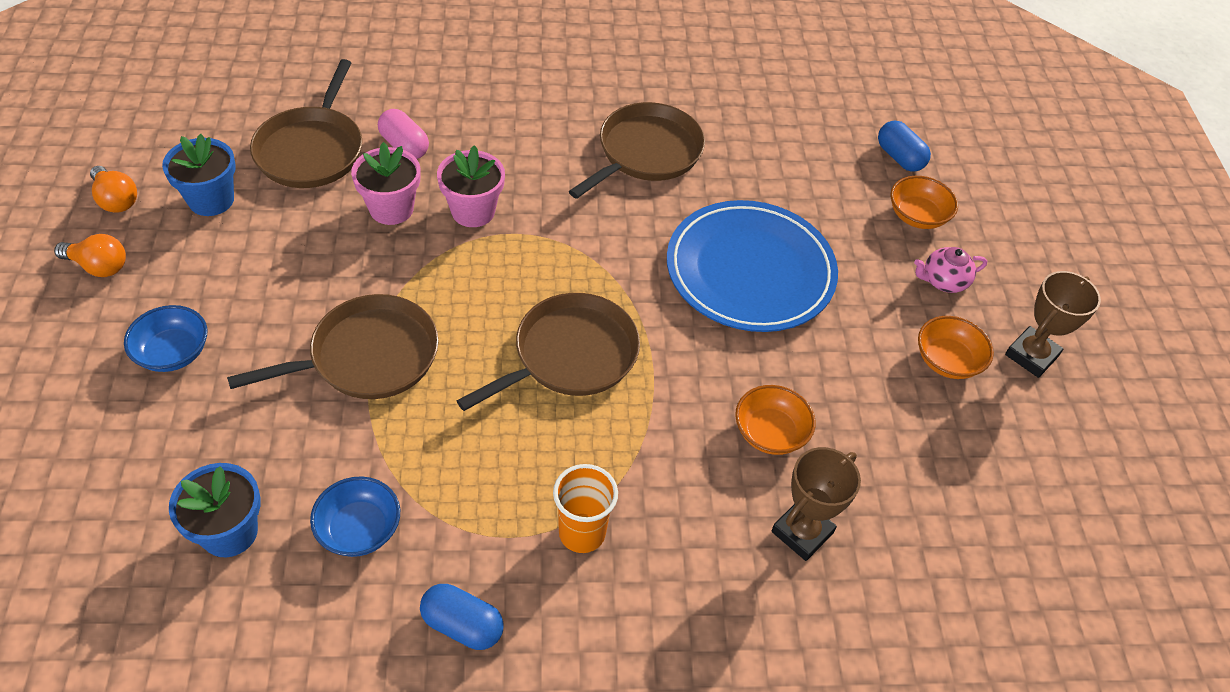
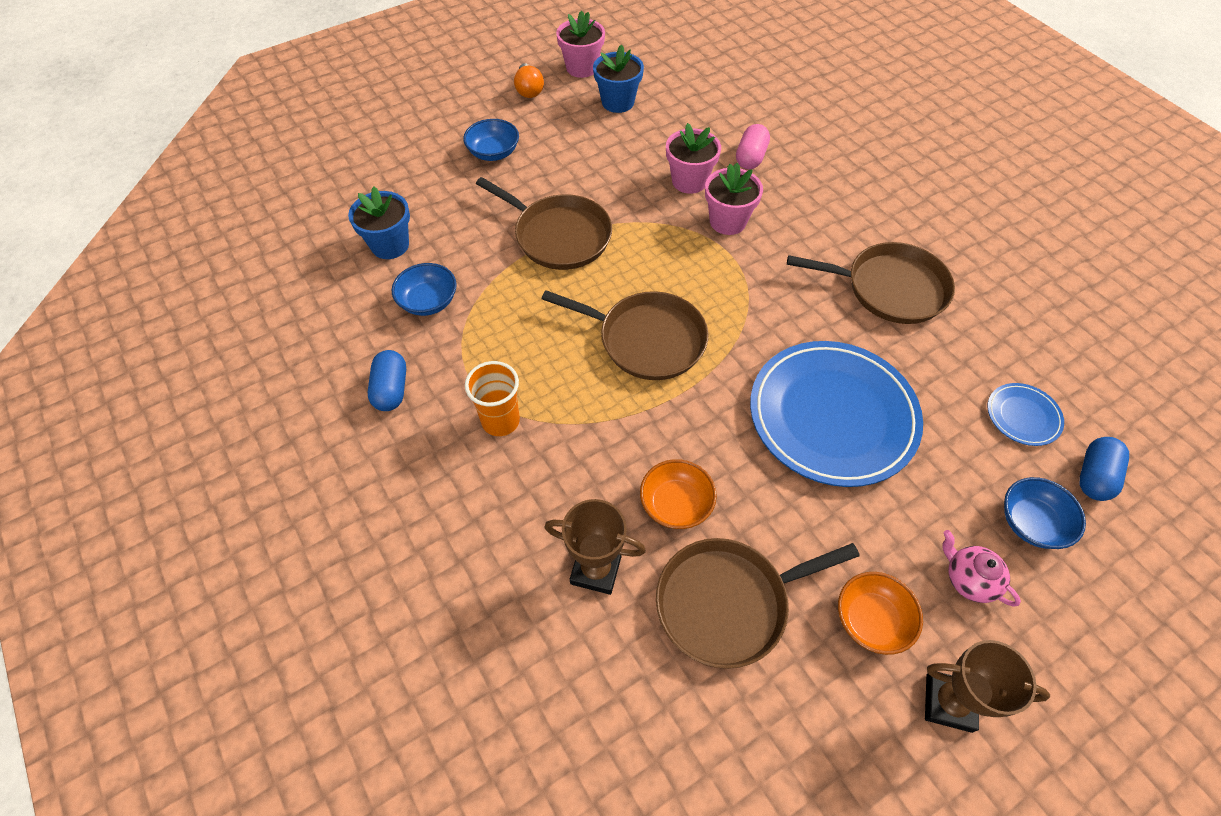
camera: 65 degrees right, 5 degrees up
(116, 200) = (581, 68): orange light bulb -> pink flower pot
(311, 150) = (701, 119): brown pan -> brown pan (727, 603)
(825, 159) = (1023, 416): none -> blue plate
(917, 216) = (1031, 523): orange bowl -> blue bowl

